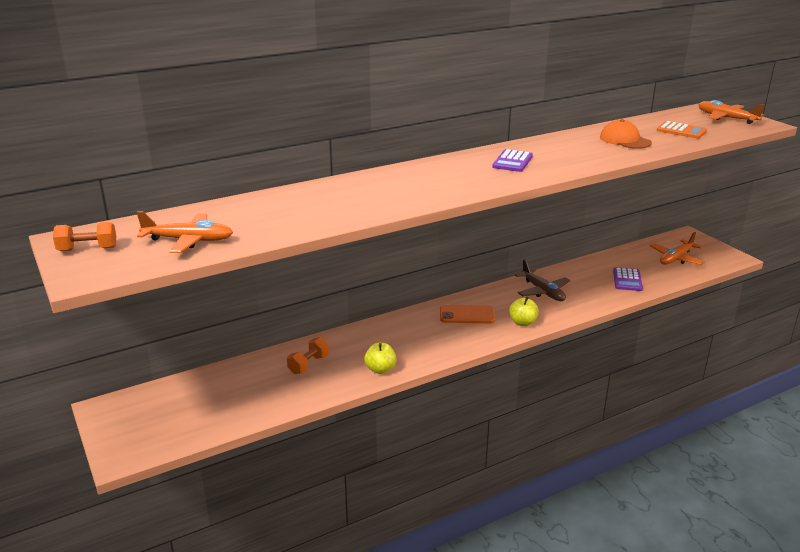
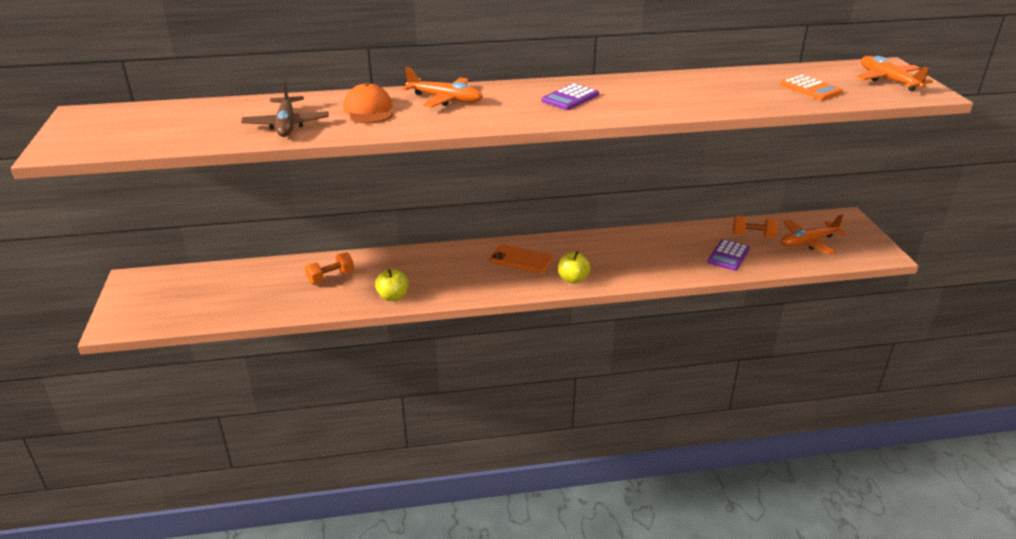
camera: 20 degrees right, 5 degrees up
(88, 249) = (87, 126): orange dumbbell -> orange dumbbell (753, 235)
(188, 240) = (175, 131): orange plane -> orange plane (445, 99)
(542, 291) = (621, 250): brown plane -> brown plane (286, 125)
(625, 140) = (727, 91): orange cap -> orange cap (369, 110)

